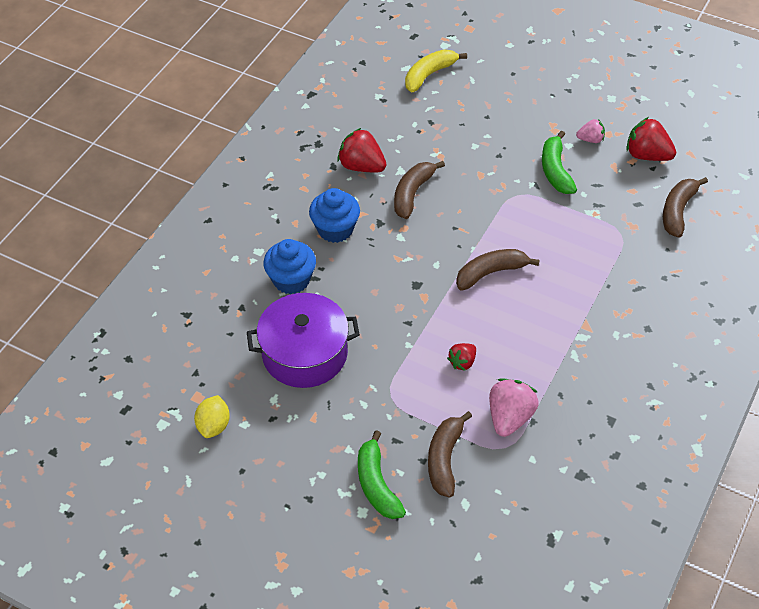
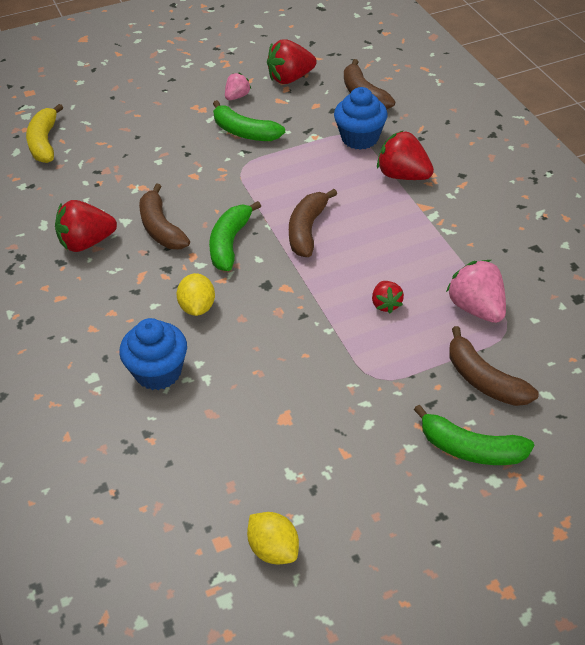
camera: 50 degrees left, 5 degrees down
(305, 353) = (259, 414): purple pot -> none
(335, 229) = (136, 303): blue cupcake -> blue cupcake (360, 138)
(362, 262) = (197, 307): none -> yellow lemon
(435, 239) = (230, 243): none -> green banana
(607, 292) = (403, 175): none -> red strawberry

